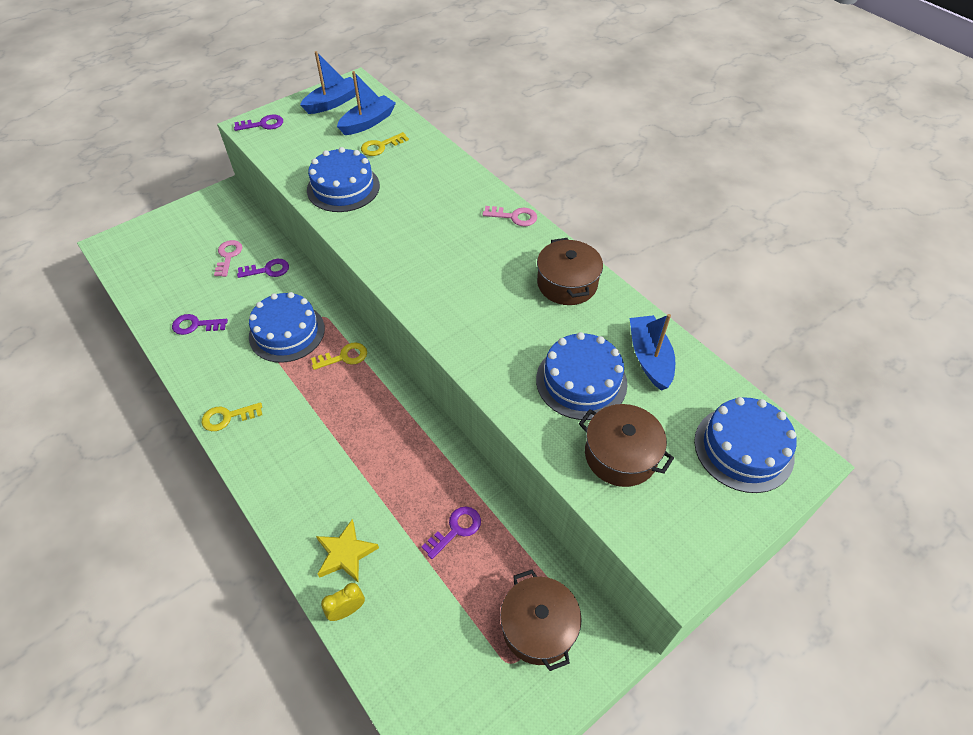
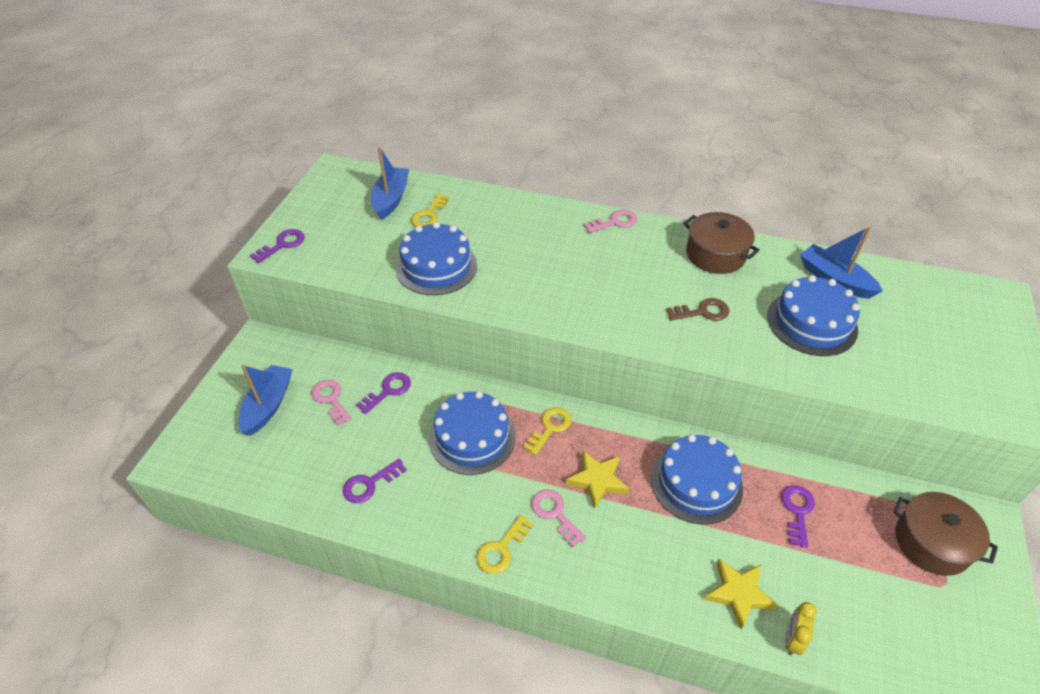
camera: 35 degrees left, 5 degrees down
(284, 417) = (555, 514): none -> pink key
(333, 103) = (333, 195): blue boat -> blue boat (268, 405)
(336, 413) = (597, 480): none -> yellow star
(499, 323) = (702, 312): none -> brown key
(620, 455) = (899, 361): brown pot -> none
(743, 448) = (961, 309): blue cake -> blue cake (696, 483)

